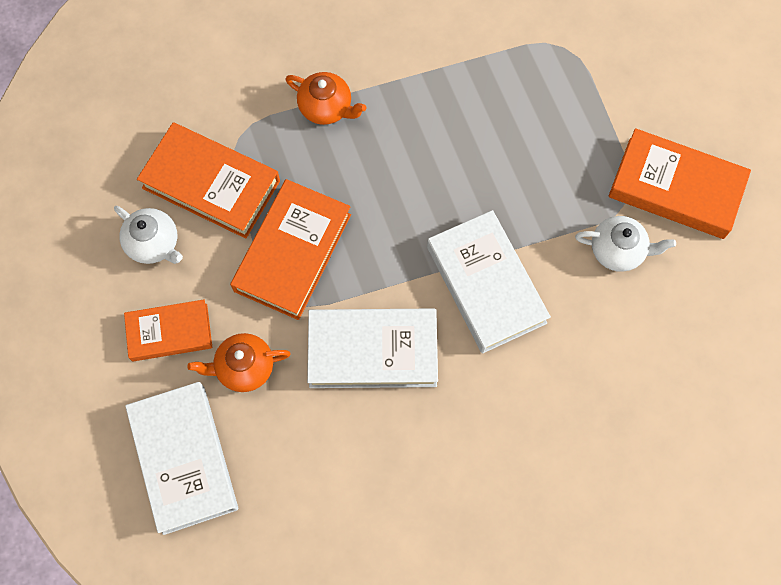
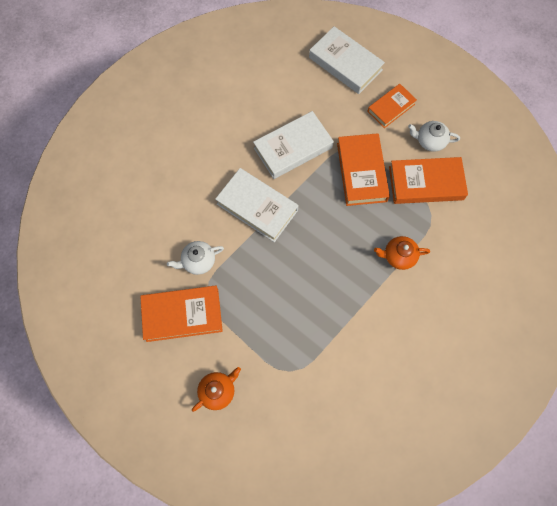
camera: 150 degrees right, 0 degrees up
(244, 367) = (346, 111): orange teapot -> orange teapot (218, 390)

